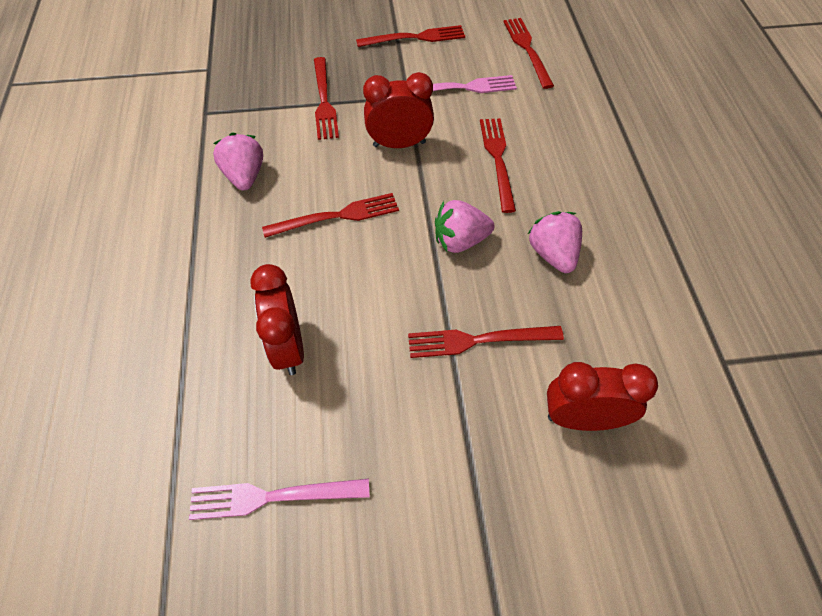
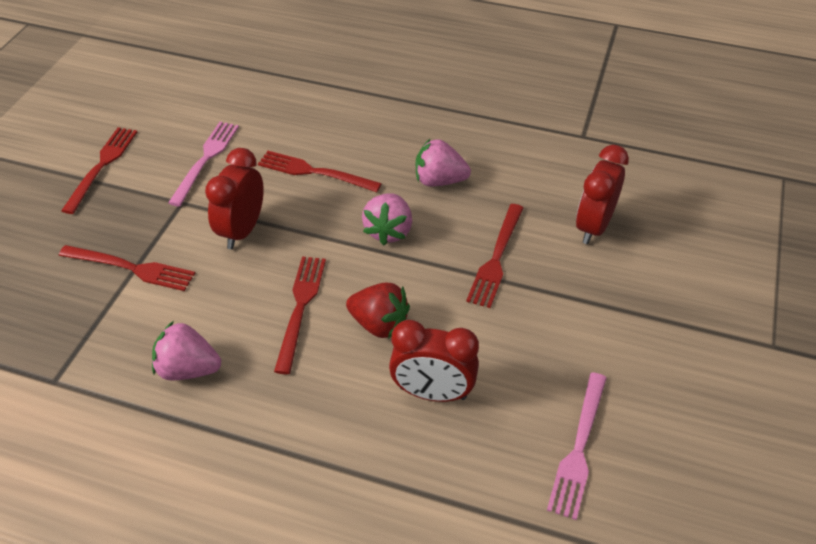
camera: 65 degrees left, 10 degrees down
(346, 277) = (379, 324): none -> red strawberry
(527, 49) = (194, 99): red fork -> none

